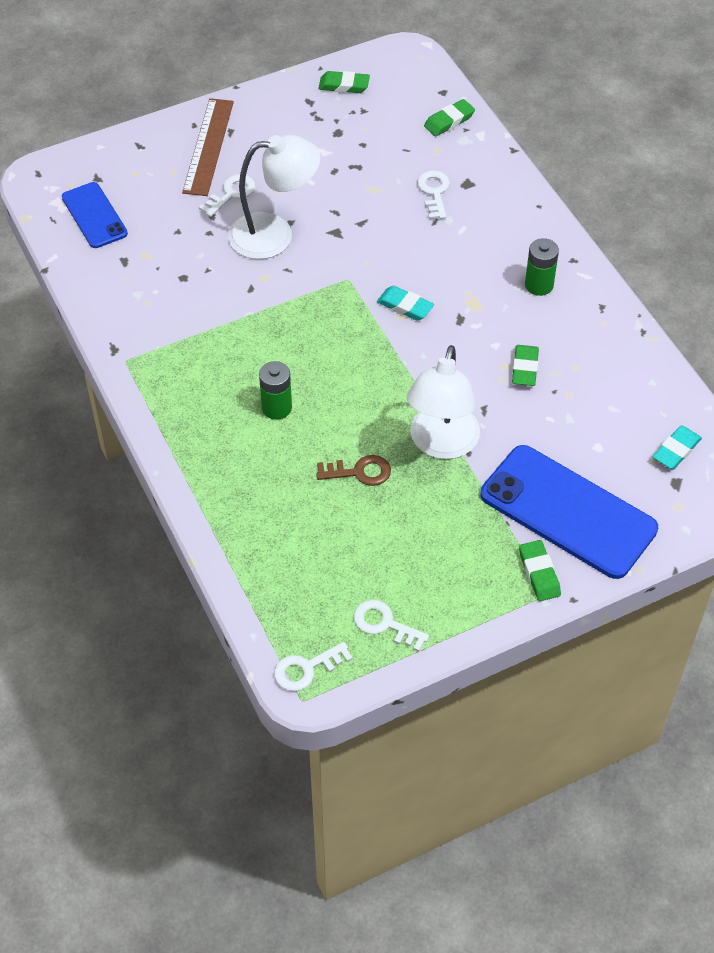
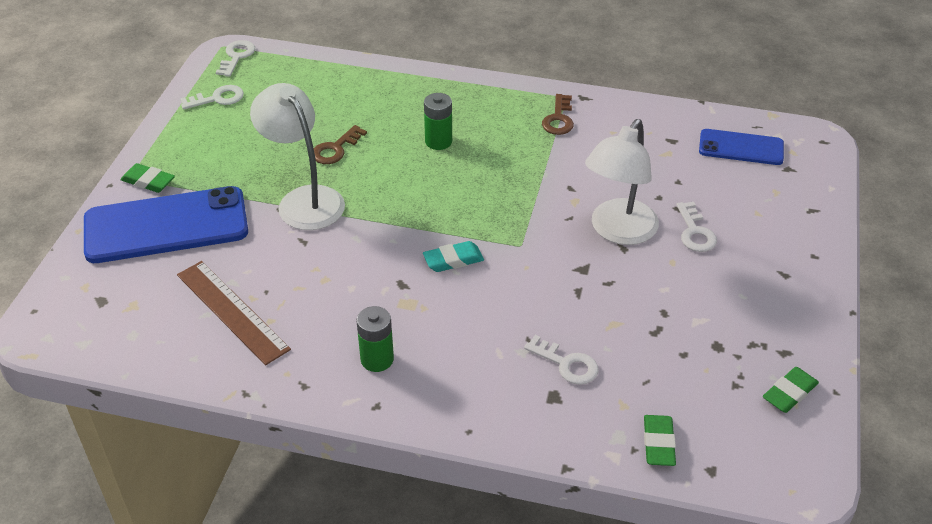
camera: 130 degrees right, 10 degrees down
(164, 347) = (558, 119): none -> brown key
(208, 146) = (773, 249): brown ruler -> brown ruler (232, 311)
(525, 368) = (307, 289): green eraser -> none
(676, 450) = (122, 322): turquoise eraser -> none

